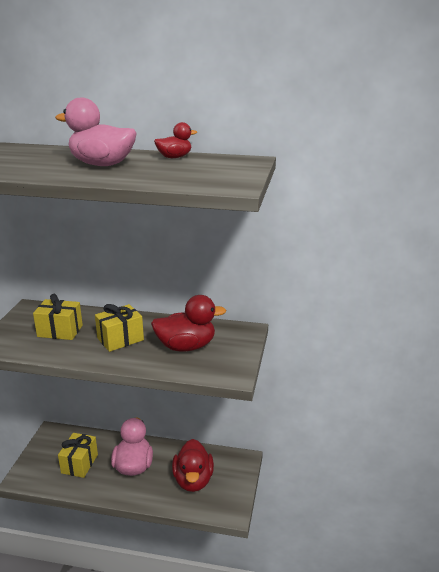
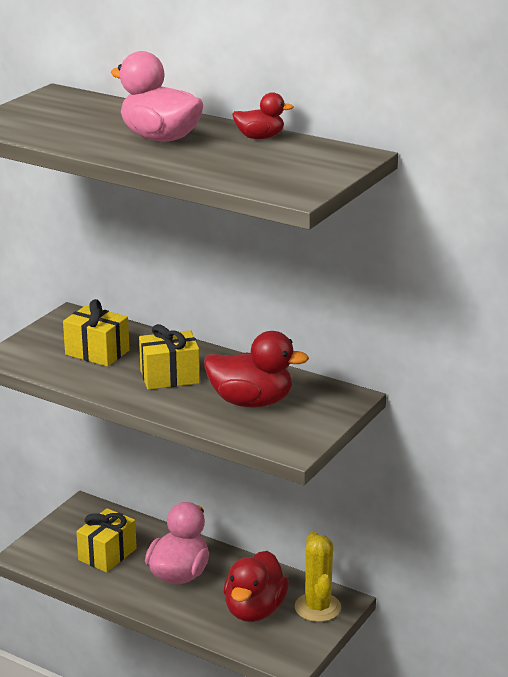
camera: 20 degrees right, 0 degrees up
(231, 468) = (317, 607): none -> yellow cactus

